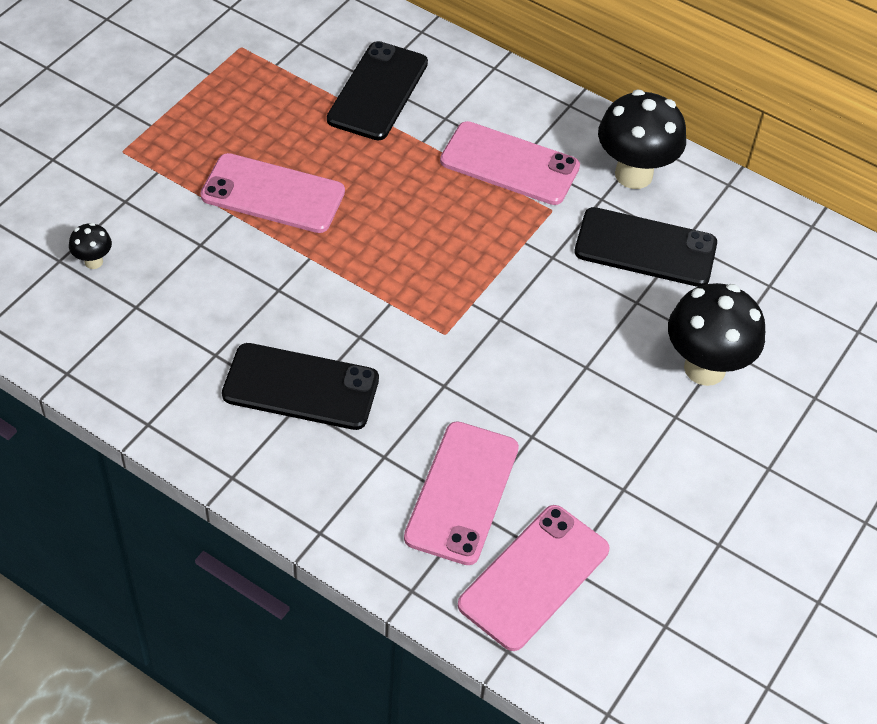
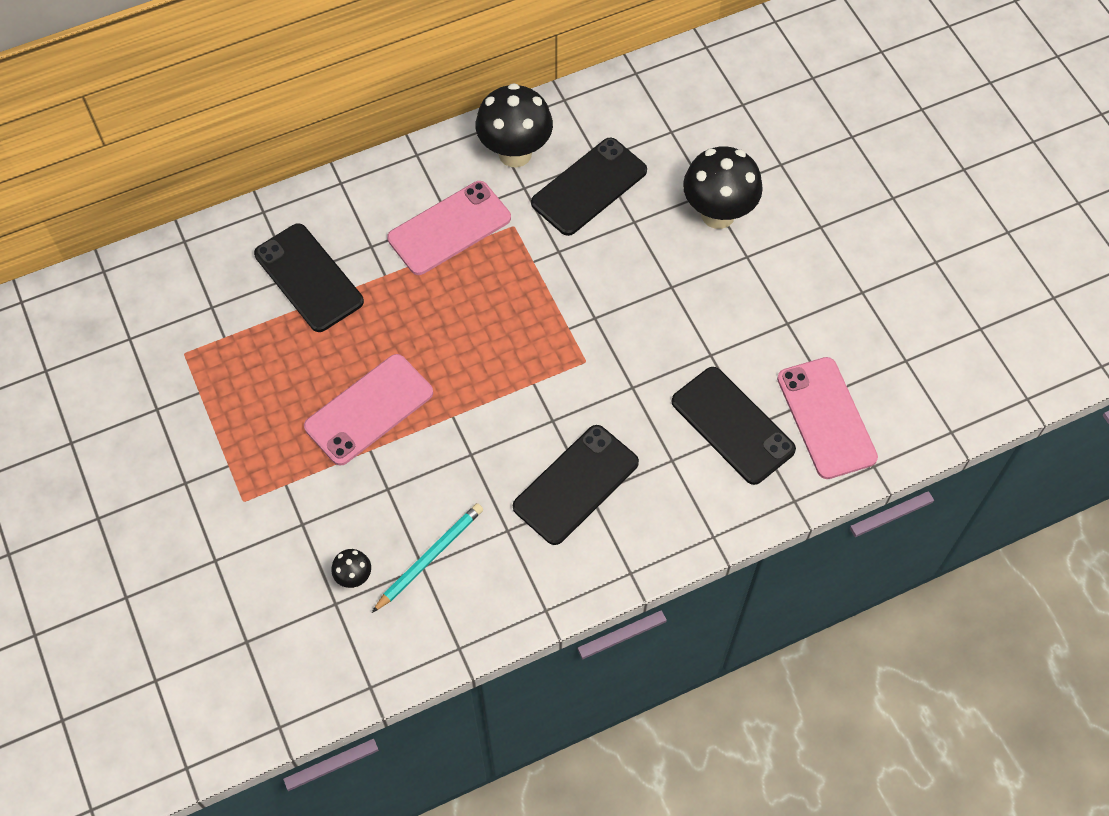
camera: 55 degrees left, 10 degrees up
(148, 307) = (429, 557): none -> turquoise pencil
(462, 493) = (733, 425): pink phone -> black phone

